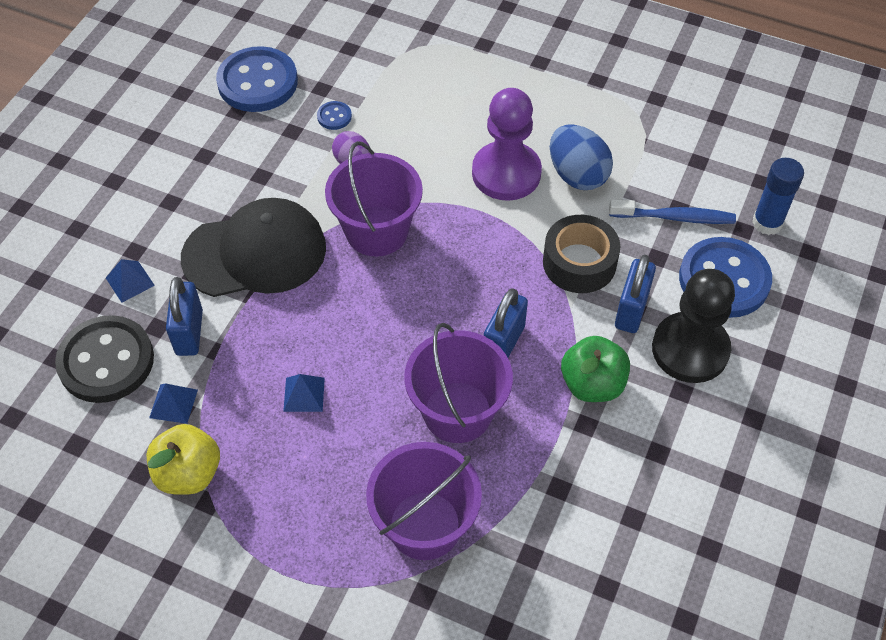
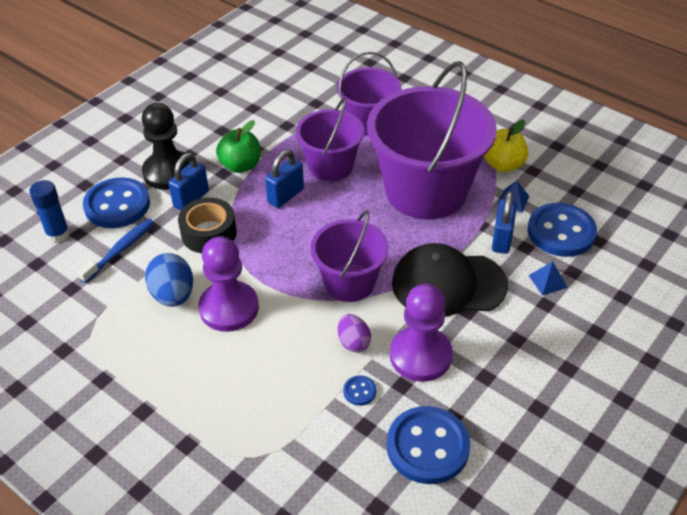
camera: 165 degrees left, 10 degrees down
(106, 361) = (561, 232): black button -> blue button
(277, 163) = (420, 356): none -> purple pawn
(304, 394) = (426, 191): blue pyramid -> purple bucket
(675, 217) = (120, 250): blue toothbrush -> blue toothbrush turned 105 degrees clockwise

